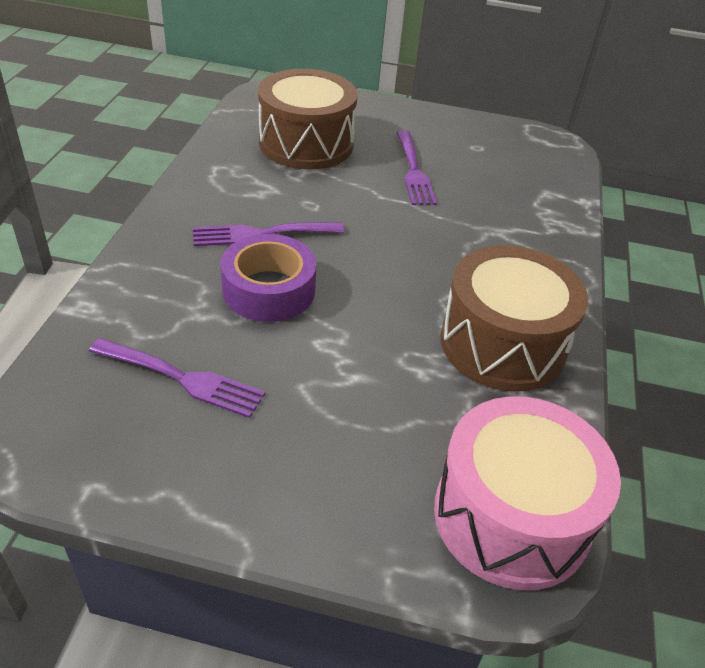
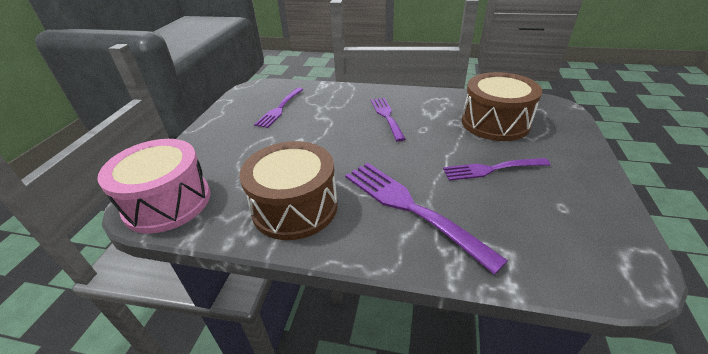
camera: 95 degrees right, 5 degrees down
(269, 290) = (339, 122): purple tape -> none
(490, 241) = (410, 207): none -> purple fork

